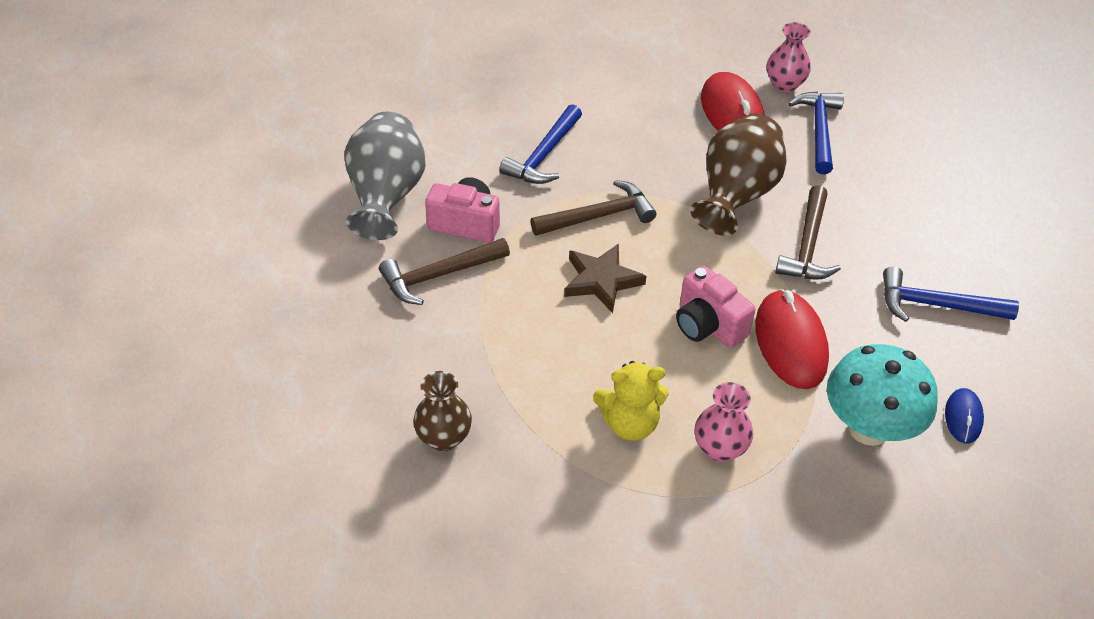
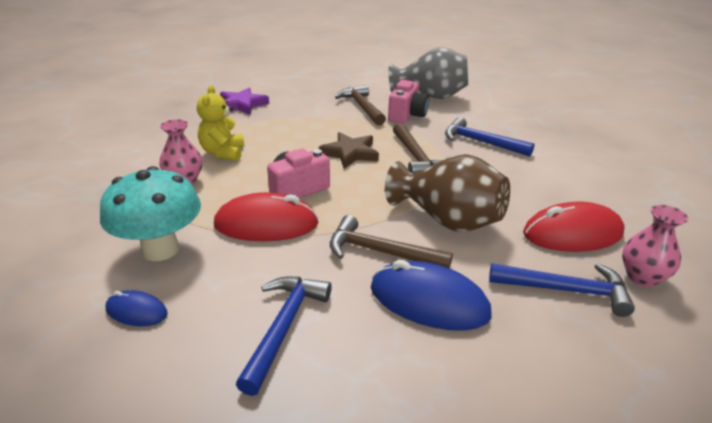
camera: 95 degrees right, 15 degrees down
(444, 438) = (242, 105): brown vase -> purple star
(866, 213) = (429, 301): none -> blue mouse

